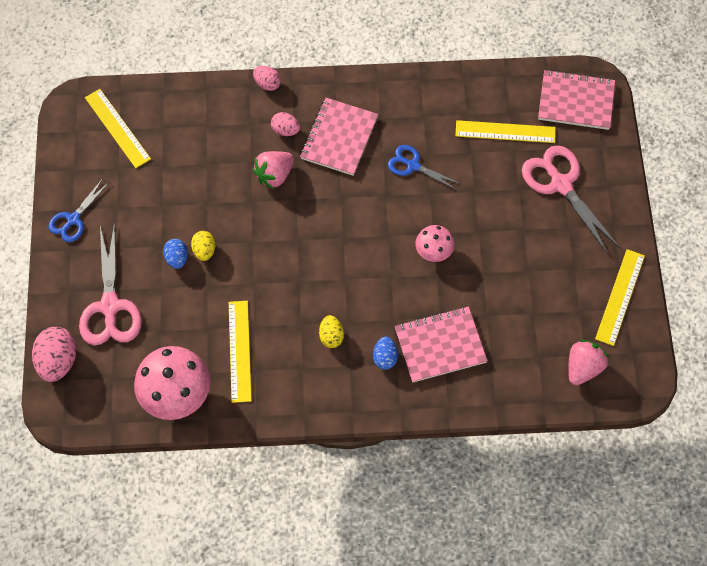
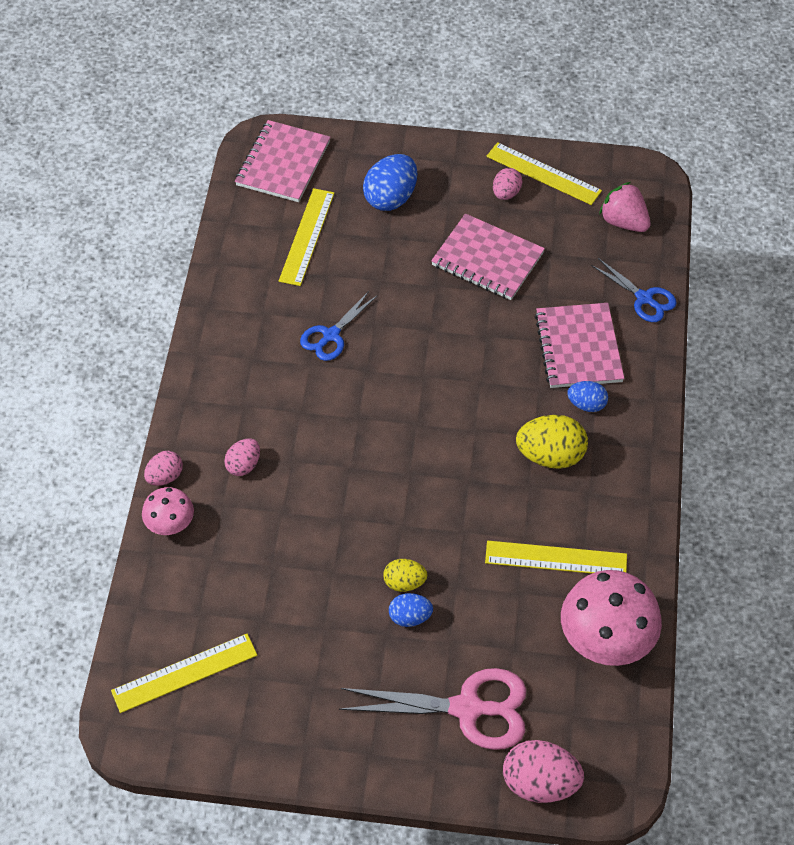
camera: 80 degrees left, 10 degrees down
(73, 219) = (321, 745): blue scissors -> blue scissors (644, 298)
(274, 175) = (309, 487): pink strawberry -> none
(331, 336) = (550, 456): yellow egg -> yellow egg, size x1.71
(339, 138) = (271, 407): pink notebook -> pink notebook (487, 259)
(433, 251) = (454, 333): pink mushroom -> pink mushroom (170, 524)
(561, 184) = (391, 198): pink scissors -> blue egg
(589, 270) = (506, 193): none -> pink egg

